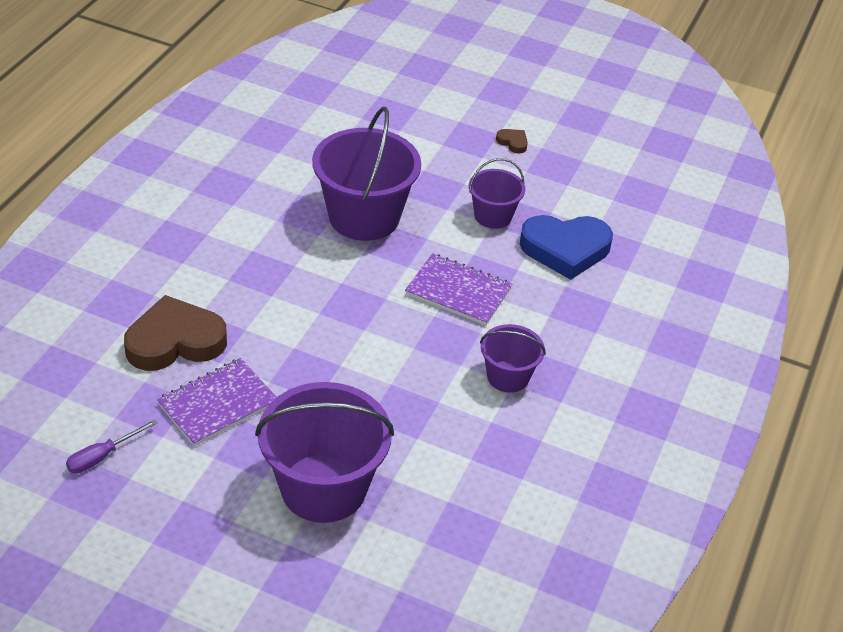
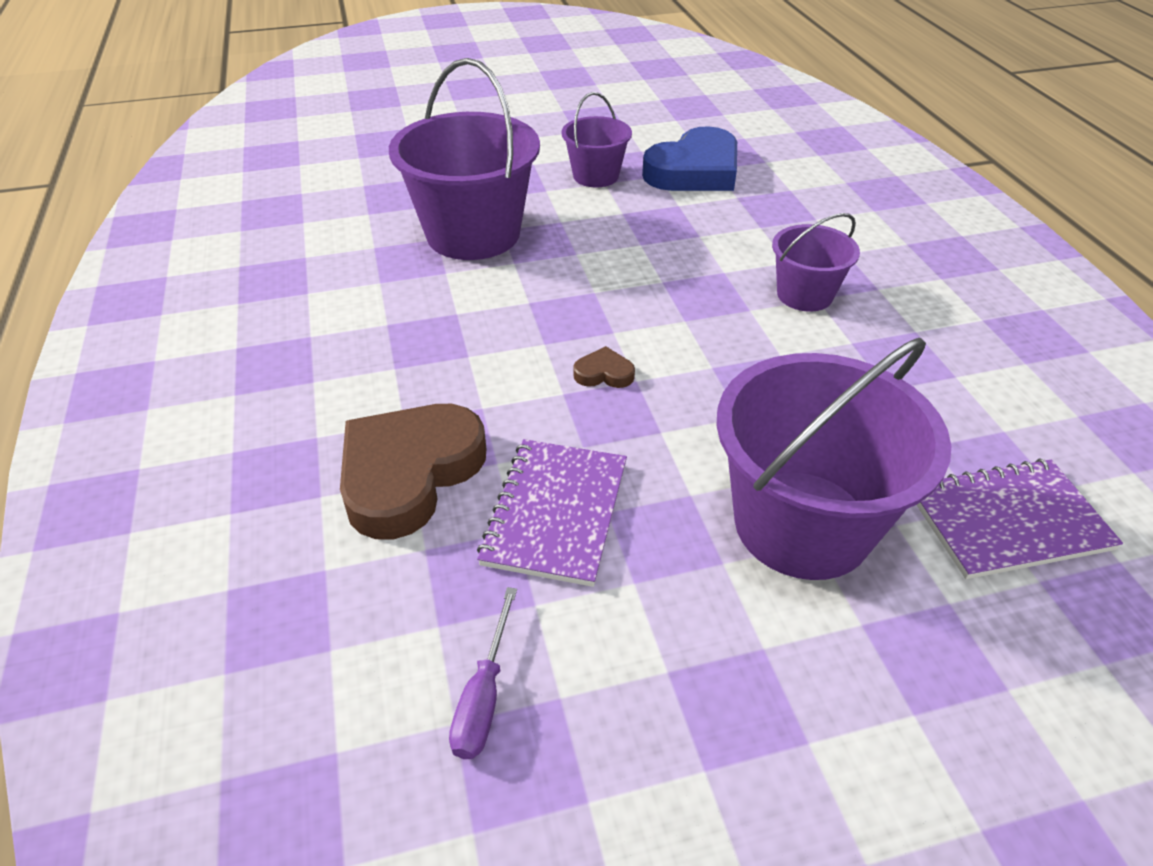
camera: 35 degrees left, 0 degrees up
(458, 292) = (654, 249): purple notebook -> purple notebook (1007, 521)
(513, 142) = (533, 117): brown heart -> brown heart (604, 373)

